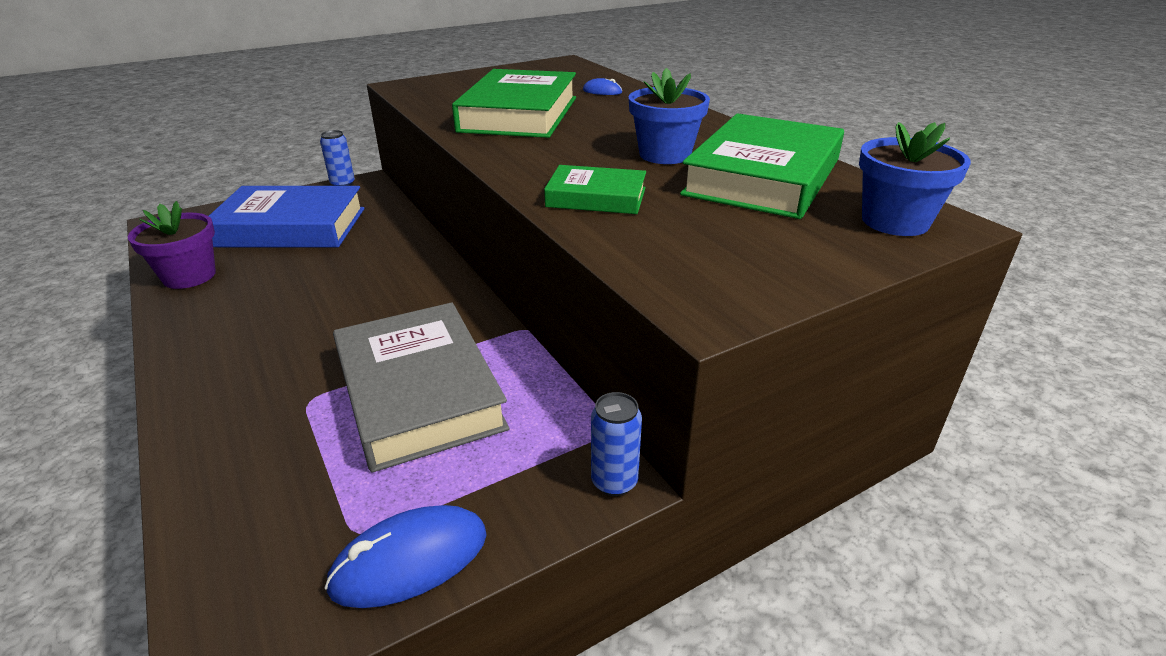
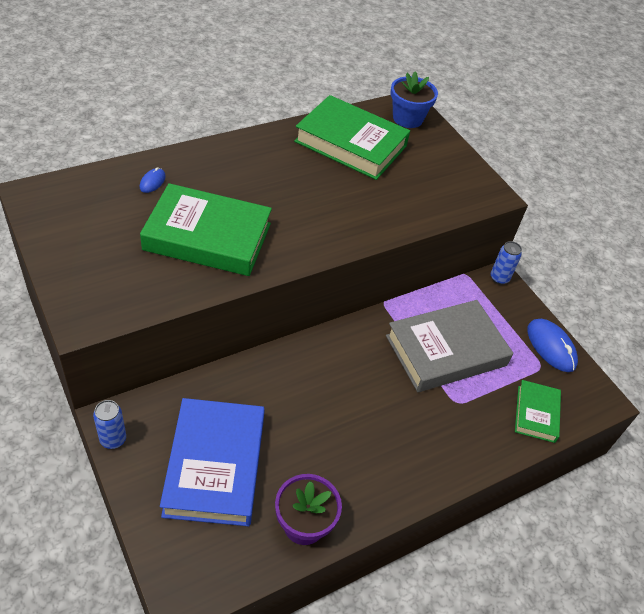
camera: 95 degrees left, 15 degrees up
(596, 197) = (379, 213): green book -> green book (536, 413)
(665, 154) = (311, 174): blue flower pot -> none

